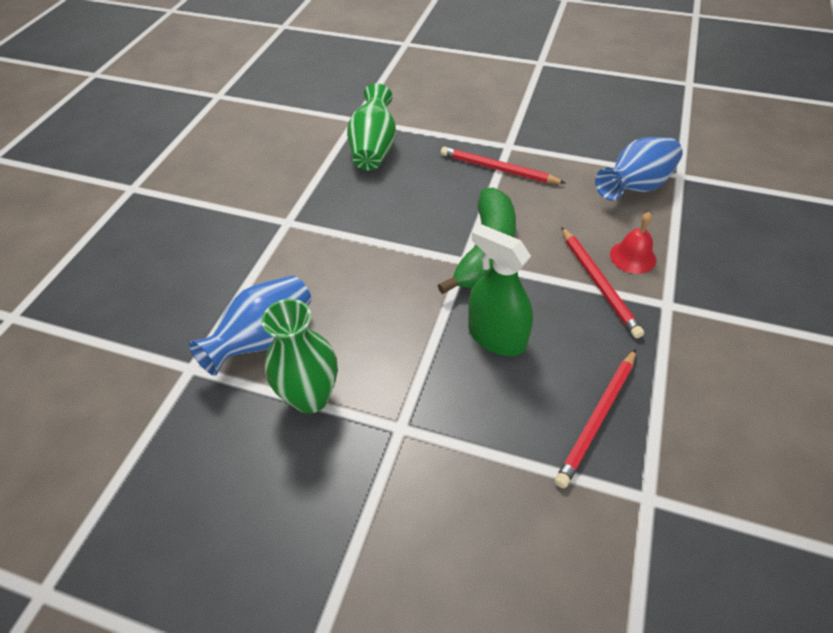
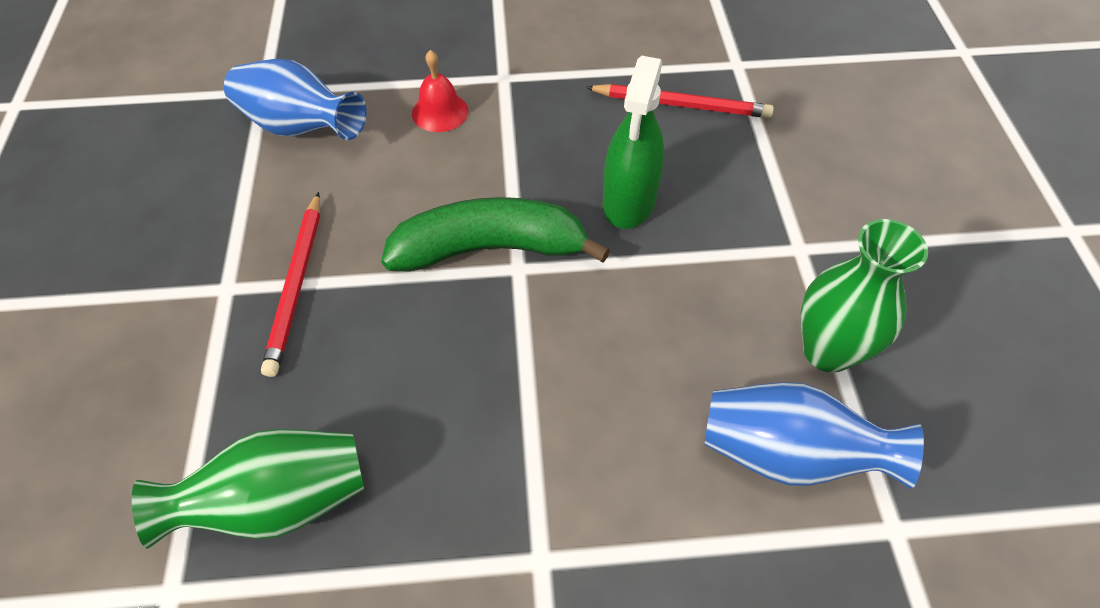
camera: 115 degrees left, 5 degrees up
(599, 283) = (498, 133): red pencil -> none

